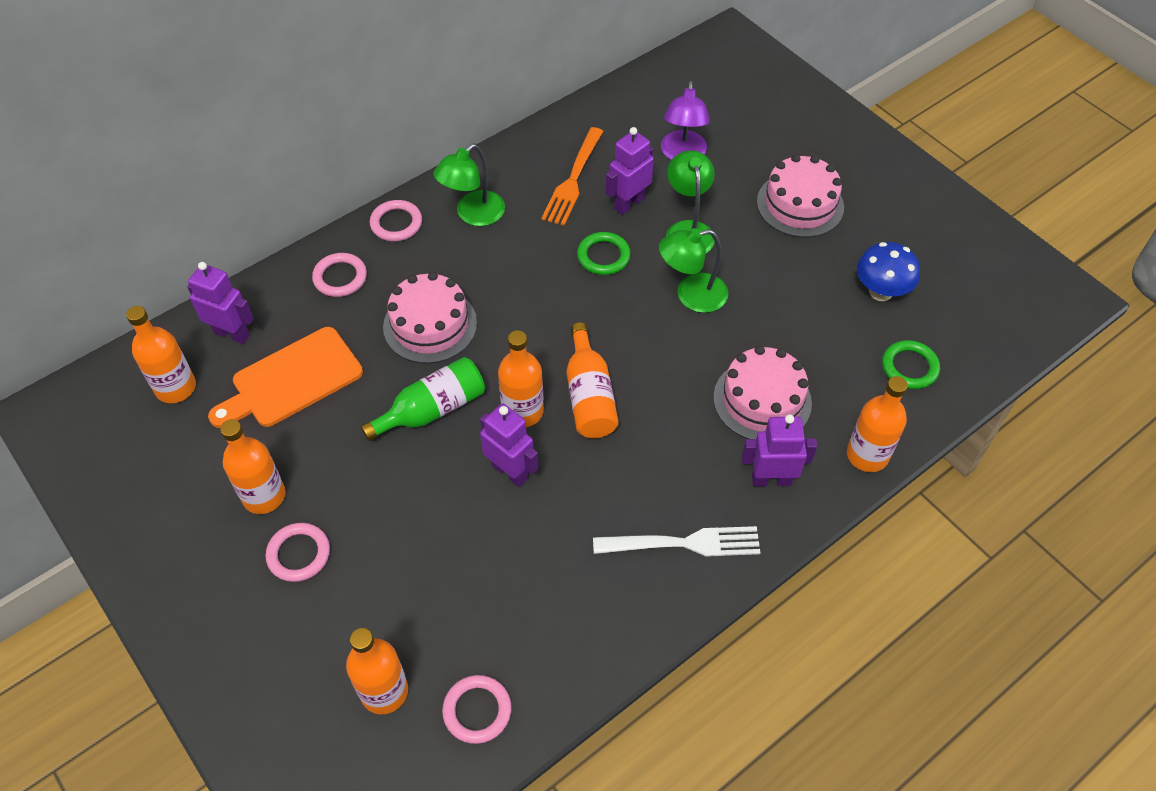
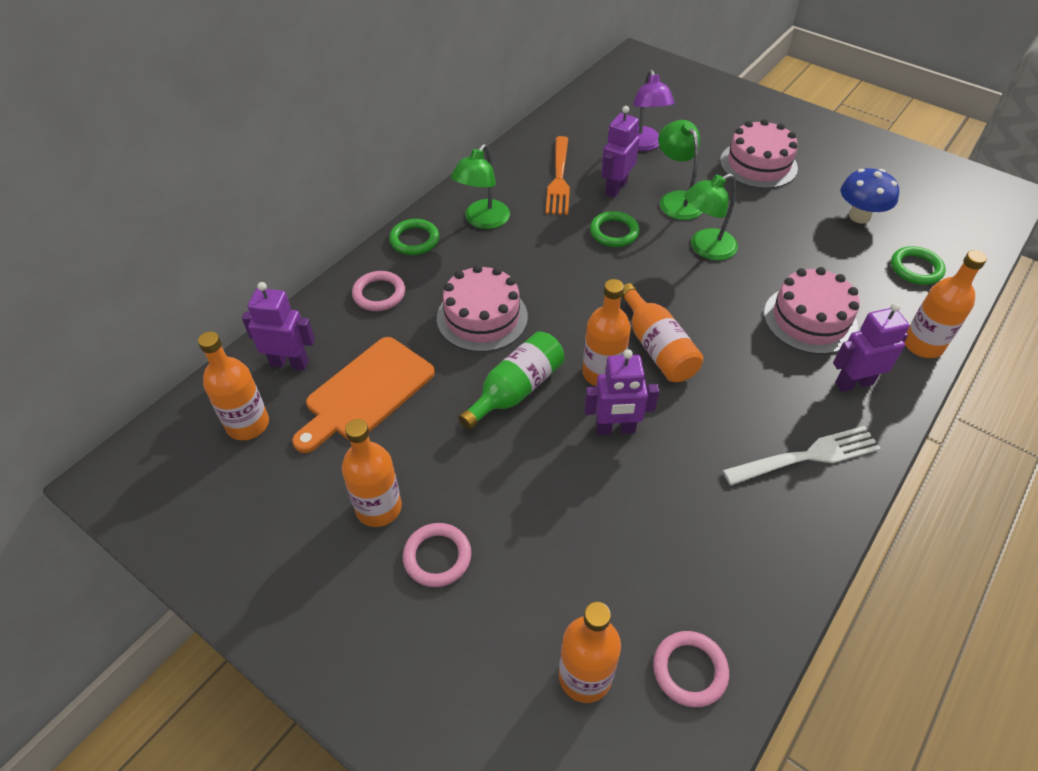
camera: 15 degrees left, 5 degrees down
(396, 223) = (414, 240): pink ring -> green ring
(510, 471) = (615, 429): purple robot -> purple robot turned 150 degrees clockwise

